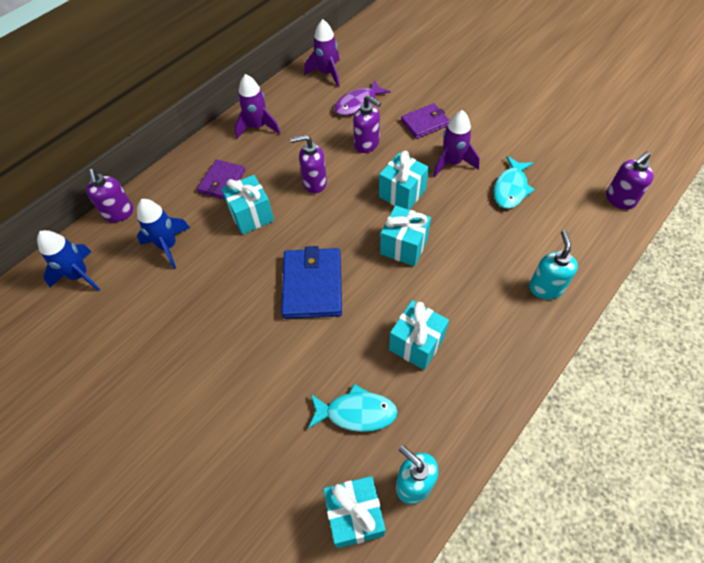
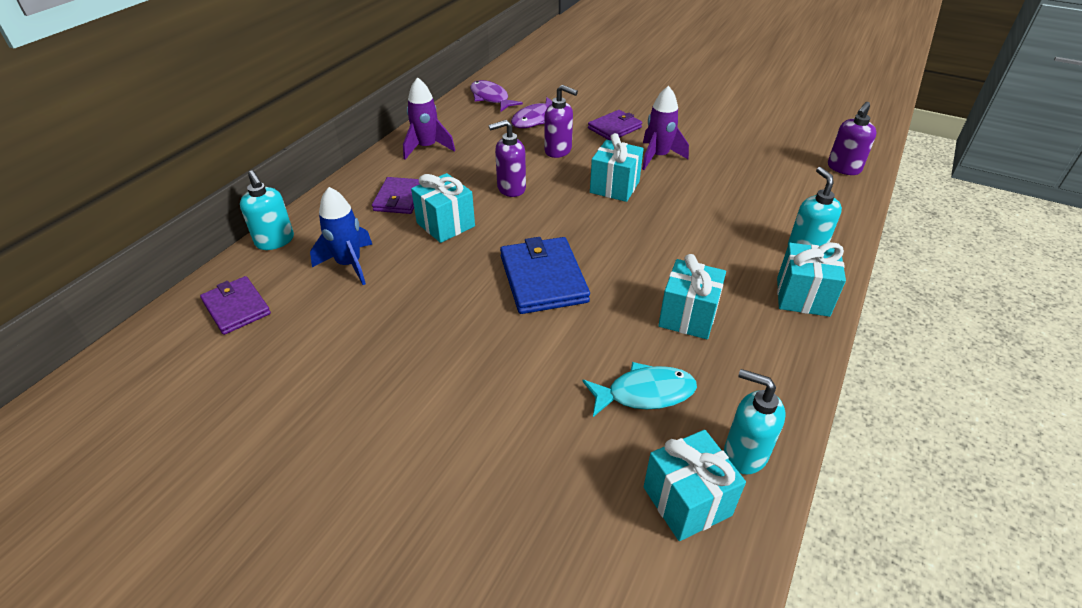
camera: 15 degrees left, 15 degrees down
(80, 275) = (236, 307): blue rocket -> purple wallet
(119, 213) = (275, 241): purple soap dispenser -> turquoise soap dispenser
(327, 73) = (491, 98): purple rocket -> purple fish
(404, 246) = (635, 231): turquoise gift -> turquoise gift (802, 297)
(511, 188) = (729, 171): turquoise fish -> none

